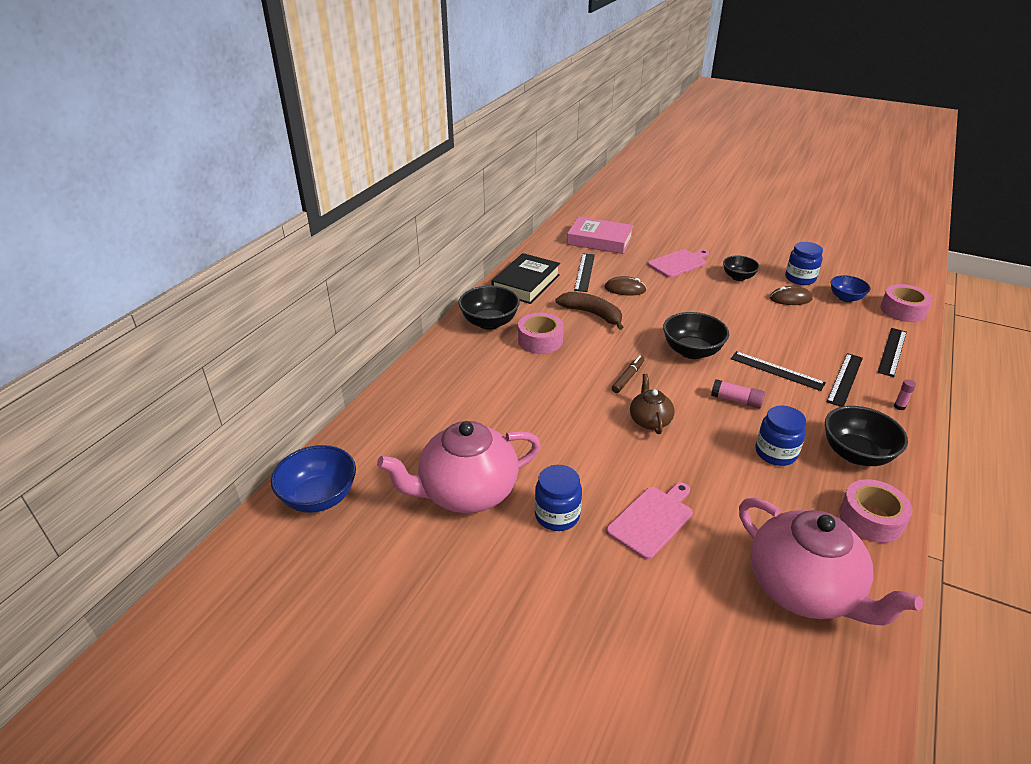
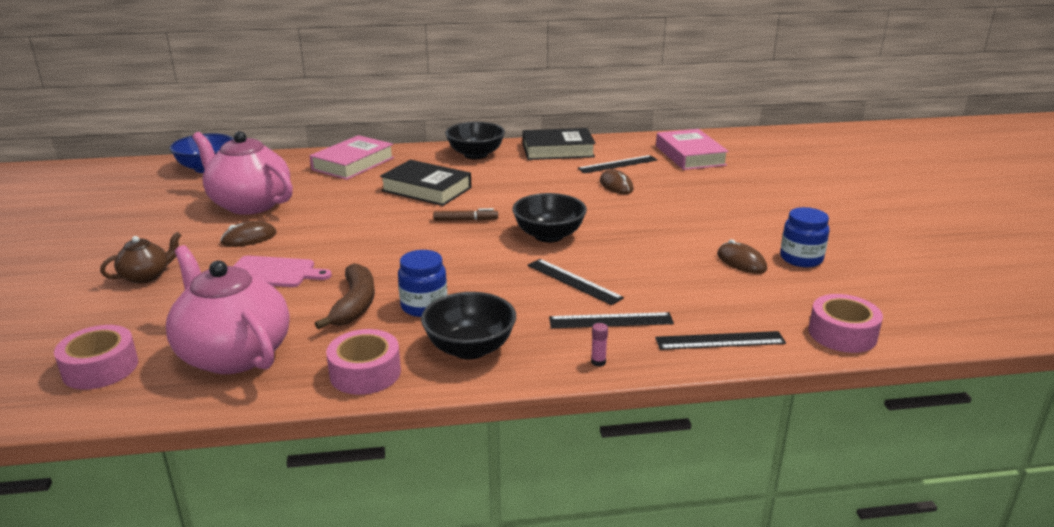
camera: 55 degrees right, 10 degrees down
(430, 393) = (353, 164): none -> pink book
(540, 340) = (475, 177): pink tape -> pink tape (100, 368)
(541, 374) = (426, 189): none -> black book
(557, 515) = (249, 238): blue jar -> brown mouse
(592, 314) = (548, 184): brown banana -> brown banana (354, 305)
(649, 420) = (410, 242): brown teapot -> brown teapot (146, 276)
(678, 263) = (712, 195): pink cutting board -> none
(736, 400) = (490, 272): pink glue stick -> none
(738, 277) = (738, 227): black bowl -> none
(777, 370) = (573, 281): black ruler -> black ruler turned 45 degrees counterclockwise
(804, 589) = (233, 354): pink teapot -> pink teapot turned 120 degrees clockwise
(846, 298) = (804, 293): blue bowl -> none

